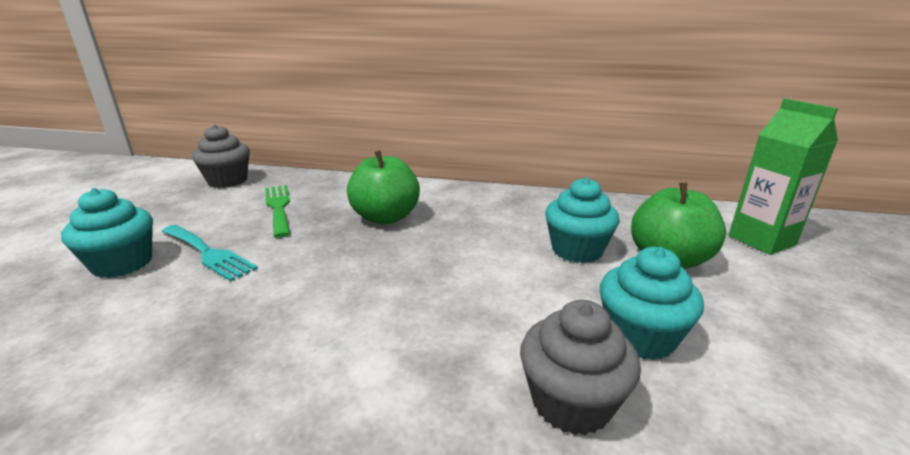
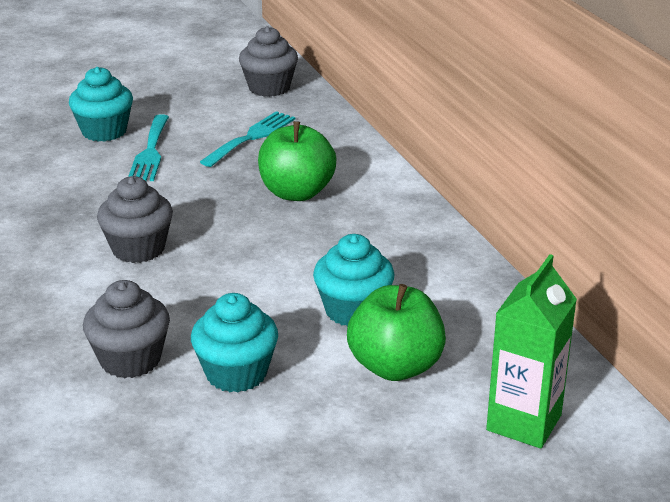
camera: 55 degrees right, 5 degrees up
(278, 207) = (251, 137): green fork -> turquoise fork
(359, 318) = (138, 249): none -> grey cupcake

